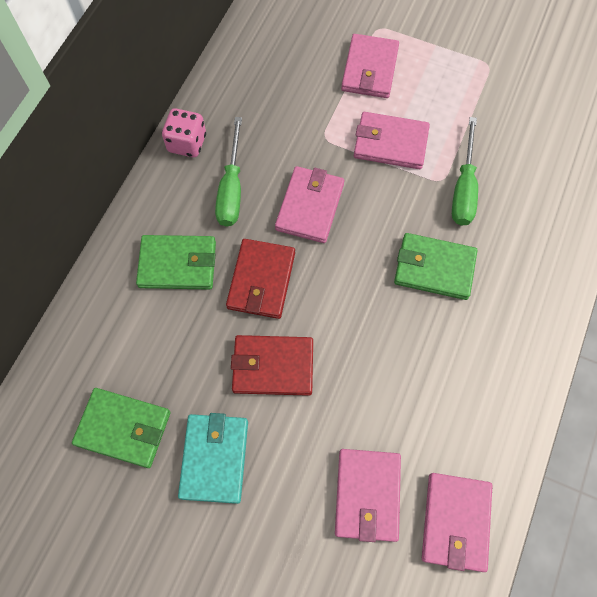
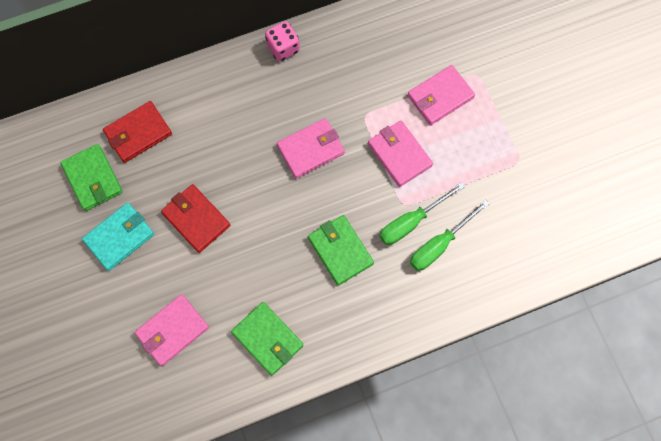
camera: 45 degrees right, 5 degrees up
(178, 264) = (206, 116): green wallet -> green wallet (268, 339)
(231, 189) = (279, 98): green screwdriver -> green screwdriver (439, 244)
(261, 280) = (239, 167): red wallet -> red wallet (138, 133)
(455, 522) = (200, 388): pink wallet -> none

